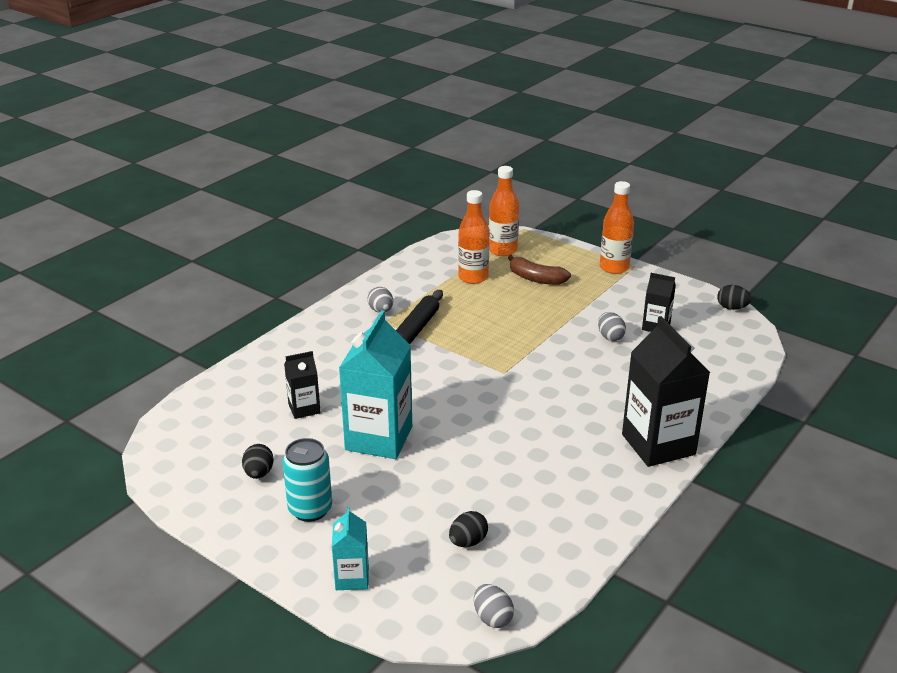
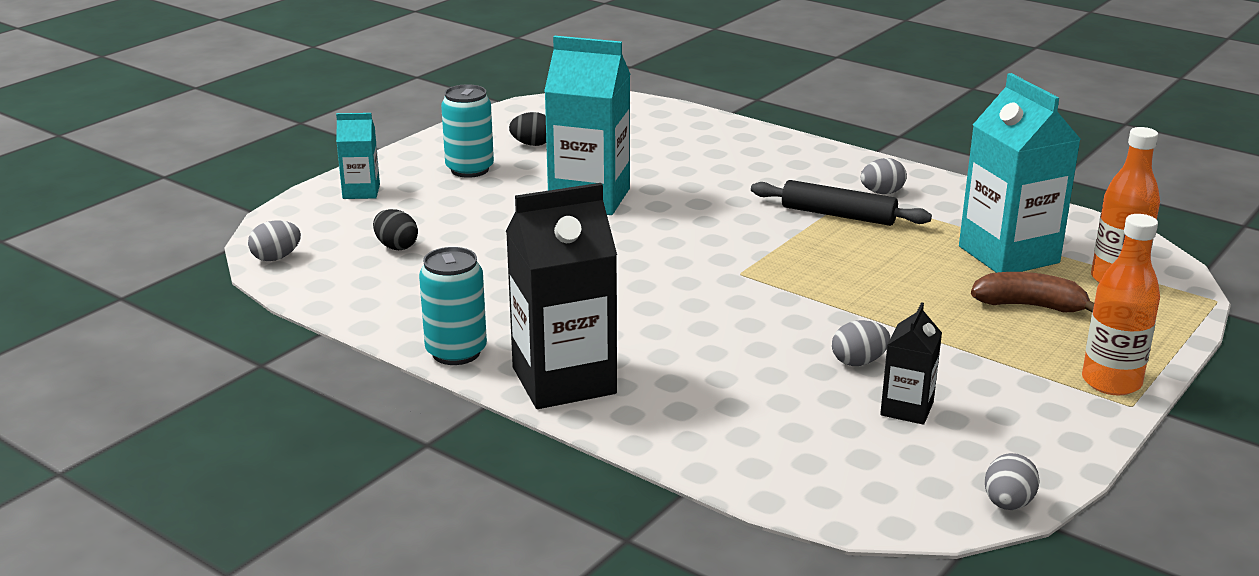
camera: 90 degrees right, 5 degrees down
(304, 408) = (648, 159): black carton -> none
(473, 277) = (1008, 255): orange bottle -> turquoise carton
(536, 279) = (1029, 306): brown banana -> brown banana turned 75 degrees clockwise
(633, 494) = (456, 352): none -> turquoise can
(732, 308) = (1008, 504): black egg -> grey egg

